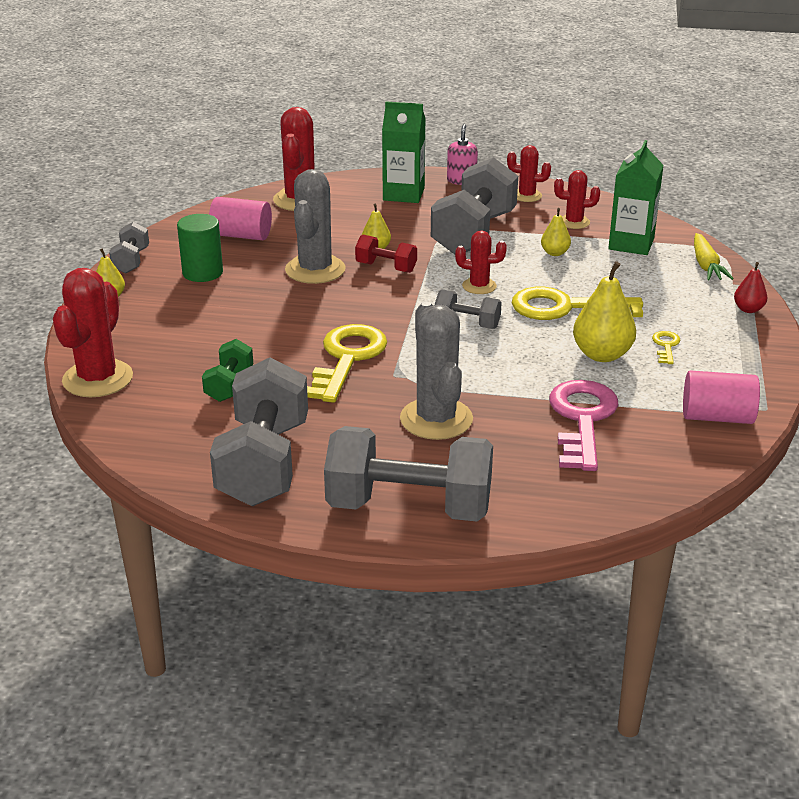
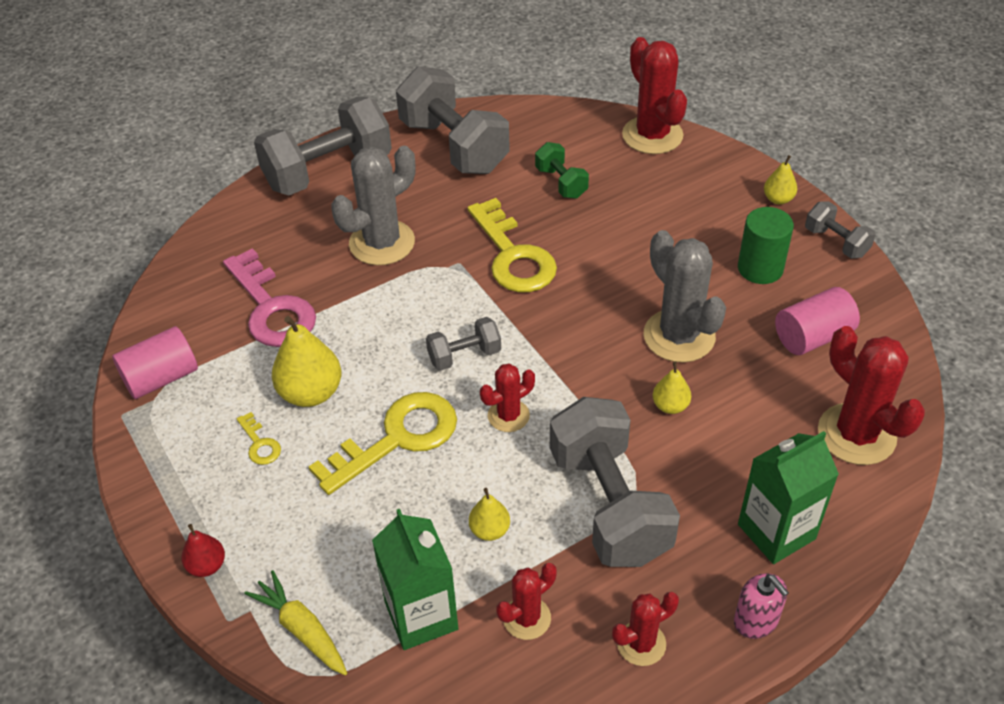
camera: 140 degrees right, 15 degrees up
(386, 267) = (624, 383): red dumbbell -> none
(436, 419) = (382, 243): grey cactus -> grey cactus turned 75 degrees counterclockwise

